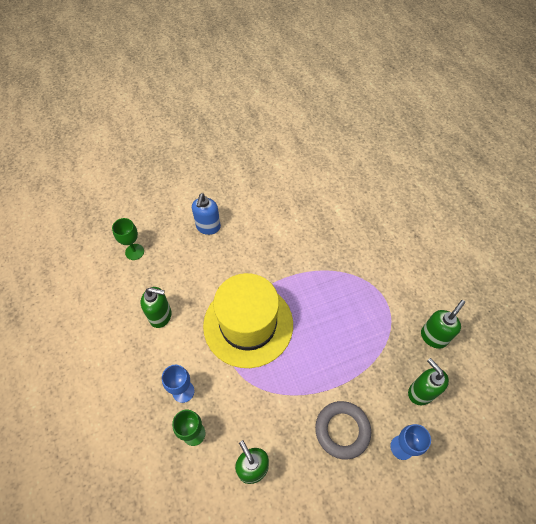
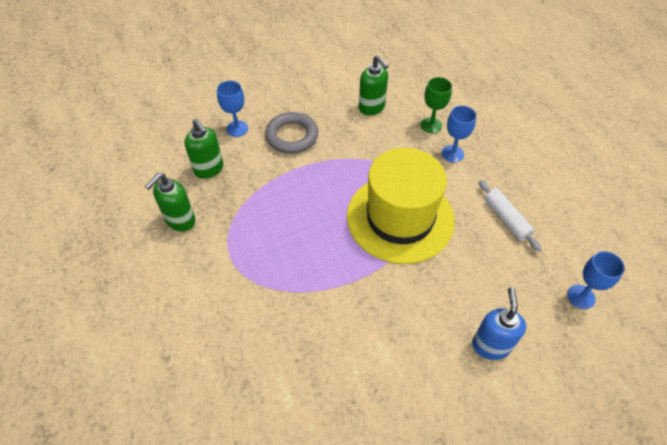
camera: 175 degrees right, 5 degrees down
(134, 252) = (581, 297): green goblet -> blue goblet
(161, 316) = (506, 219): green soap dispenser -> white rolling pin

